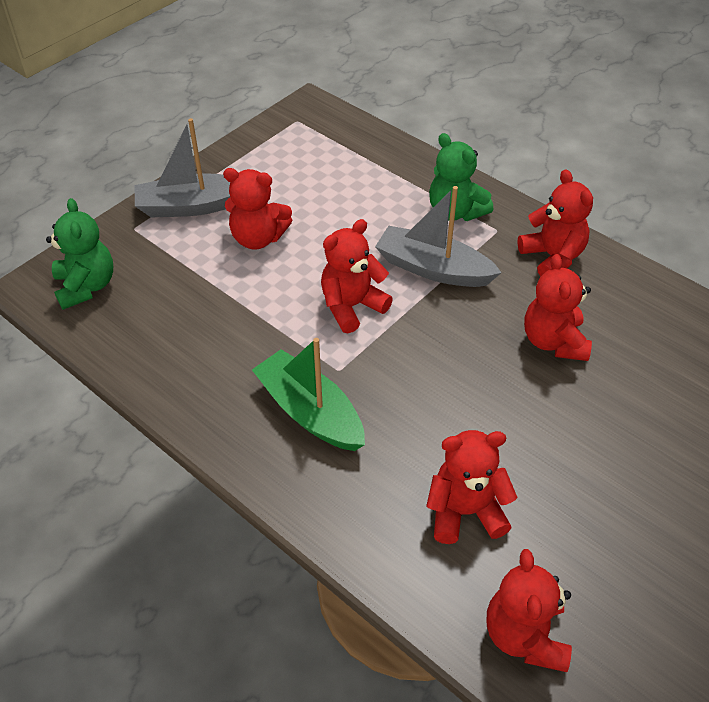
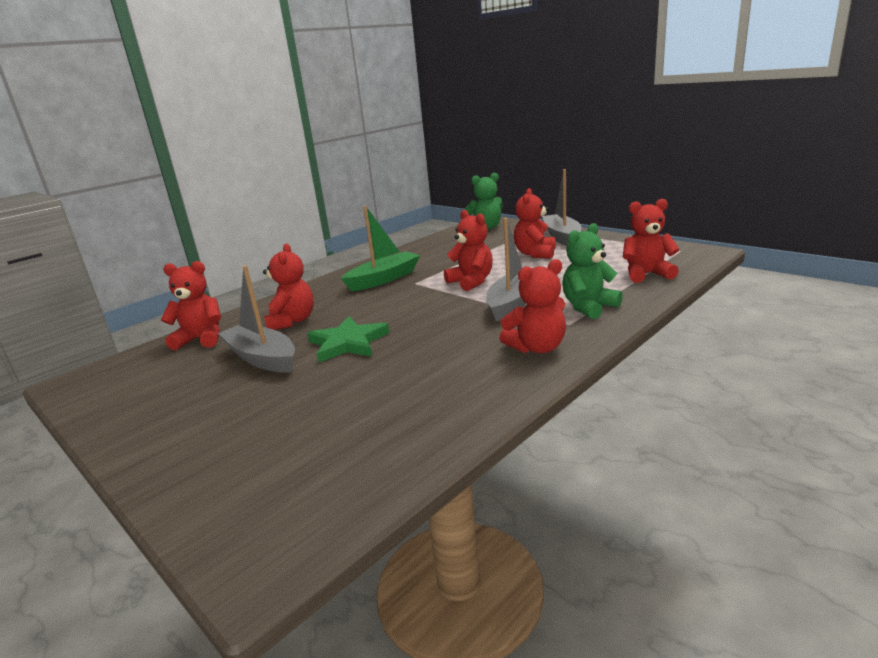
camera: 95 degrees right, 25 degrees down
(540, 425) = (348, 343): none -> green star
(554, 341) = (430, 348): red teddy bear -> red teddy bear (646, 274)
(585, 519) = (262, 358): none -> grey boat

